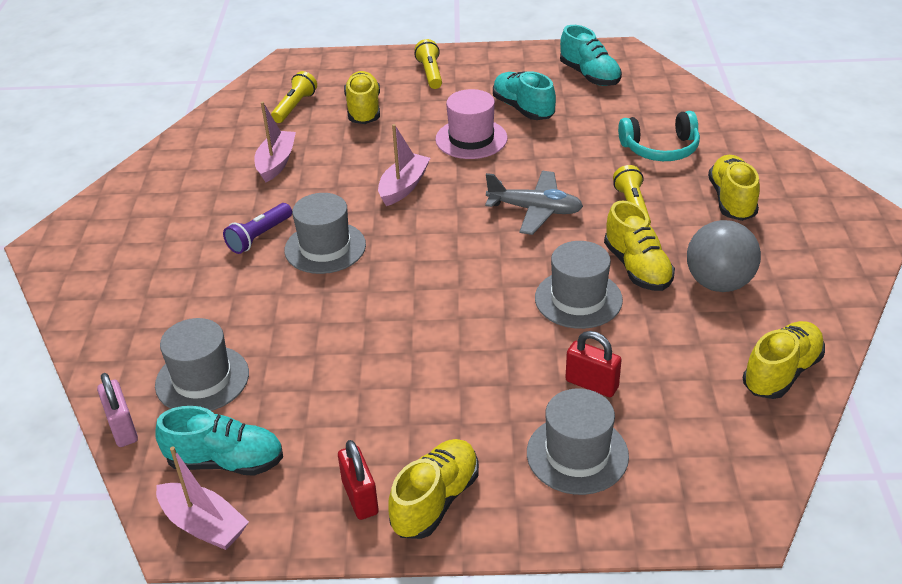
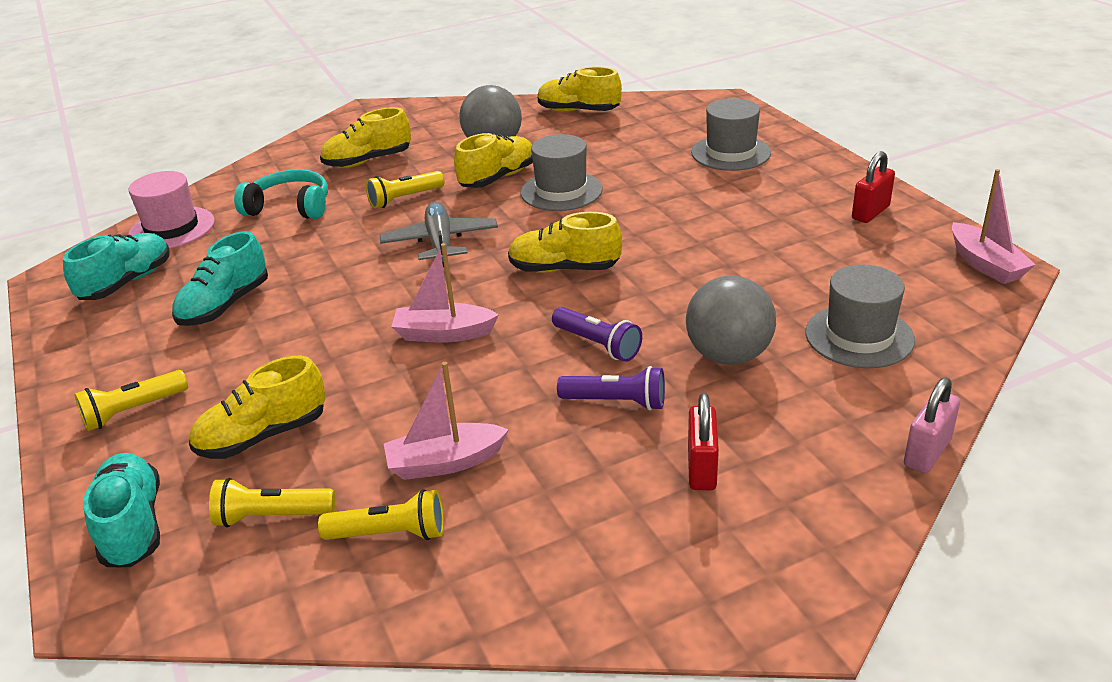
camera: 115 degrees left, 5 degrees down
(122, 428) = (968, 353): pink padlock -> pink padlock (927, 452)
(203, 525) = (985, 264): pink boat -> pink boat turned 150 degrees clockwise
(226, 461) = (922, 281): turquoise shoe -> turquoise shoe (133, 526)
(243, 137) = (390, 534): none -> yellow flashlight
(251, 302) = (728, 355): none -> grey ball
(325, 247) = (597, 344): grey hat -> purple flashlight
(435, 500) = (834, 186): yellow shoe -> yellow shoe (564, 269)
(471, 139) = (312, 320): pink hat -> pink hat (172, 228)
(591, 384) = (657, 164): red padlock -> red padlock (701, 468)
(660, 148) = (290, 207): turquoise headphones -> turquoise headphones turned 45 degrees counterclockwise

